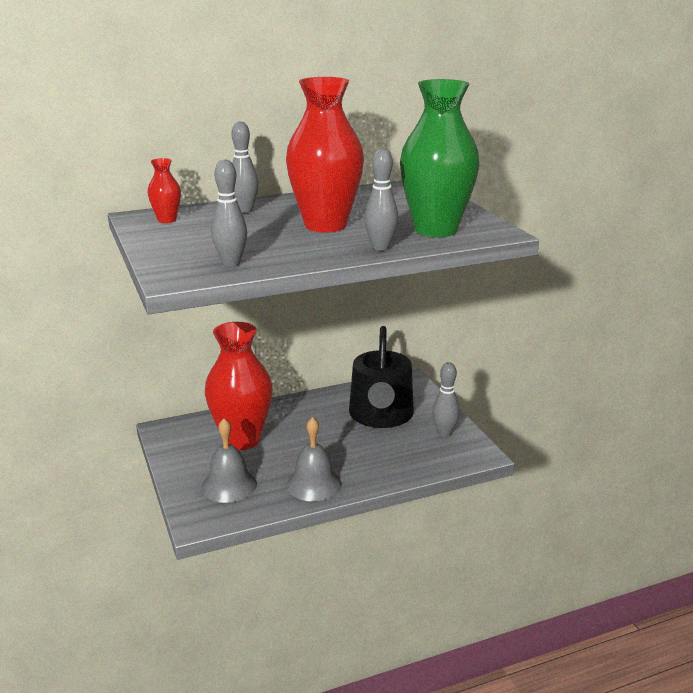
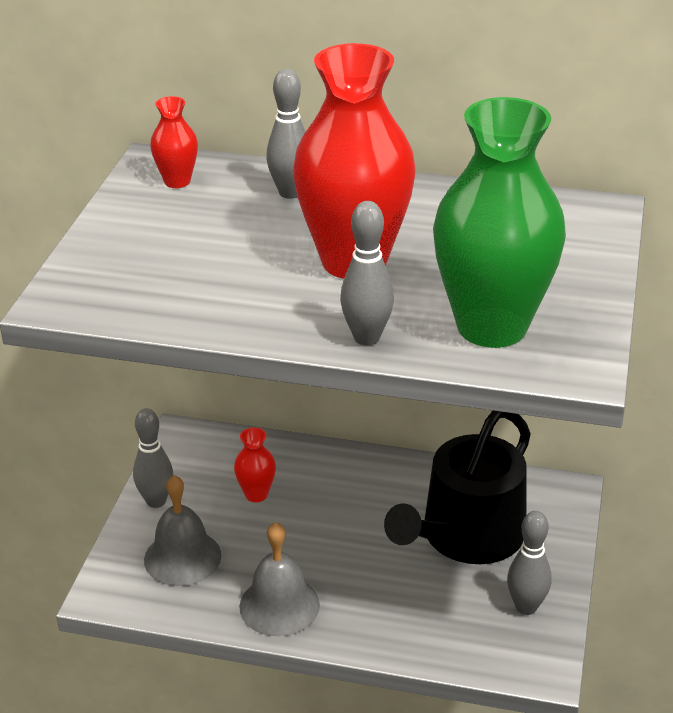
camera: 35 degrees right, 10 degrees up
(231, 263) = (151, 297): grey bowling pin -> grey bowling pin (156, 501)
(242, 440) = (256, 494): red vase -> red vase, size x0.44

